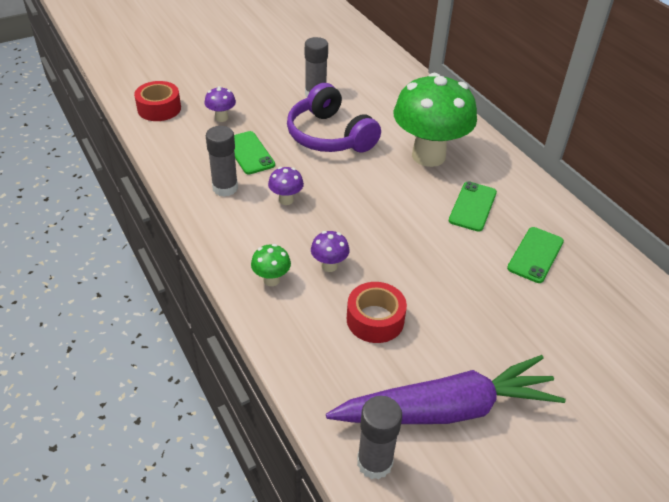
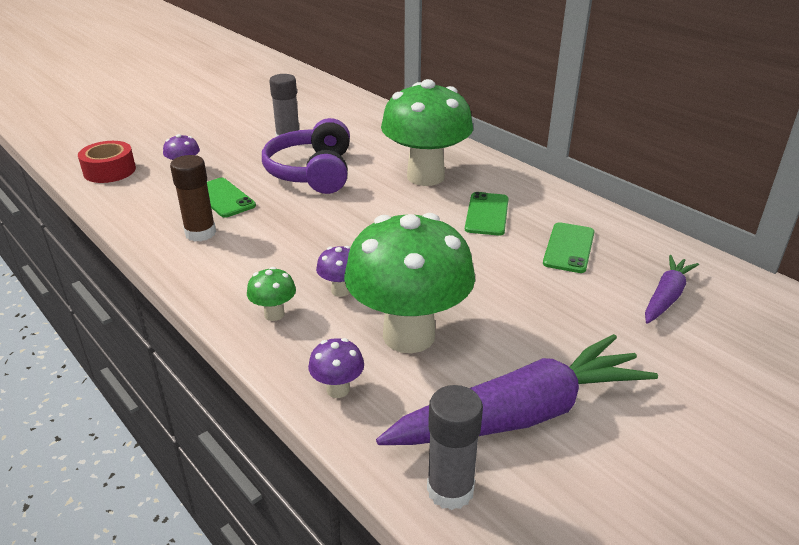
camera: 10 degrees left, 10 degrees down
(225, 188) = (200, 233): grey glue stick -> brown glue stick
(286, 200) = (275, 235): purple mushroom -> purple mushroom (338, 389)
(329, 136) = (312, 172): purple headphones -> purple headphones turned 45 degrees clockwise
(375, 319) = (409, 335): red tape -> green mushroom
(605, 320) = (666, 297): none -> purple carrot

